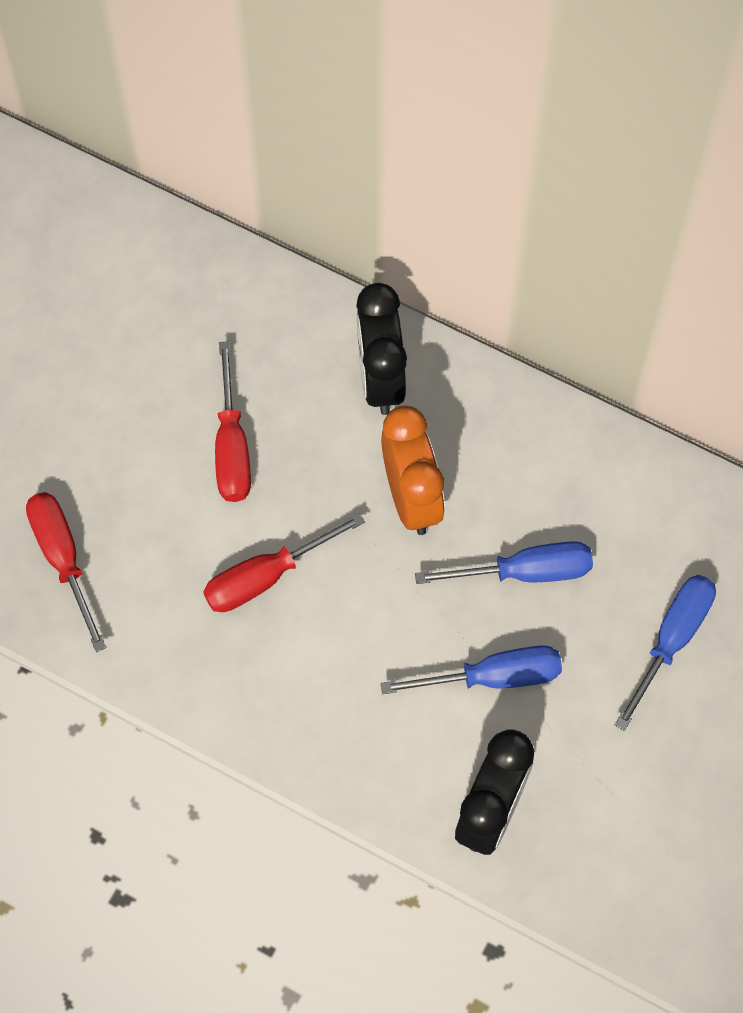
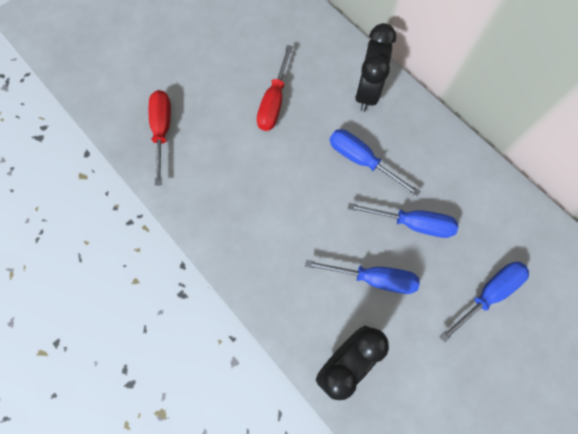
camera: 20 degrees right, 5 degrees up
(266, 577) = (265, 176): red screwdriver -> none
(411, 498) = (361, 160): orange clock -> blue screwdriver

